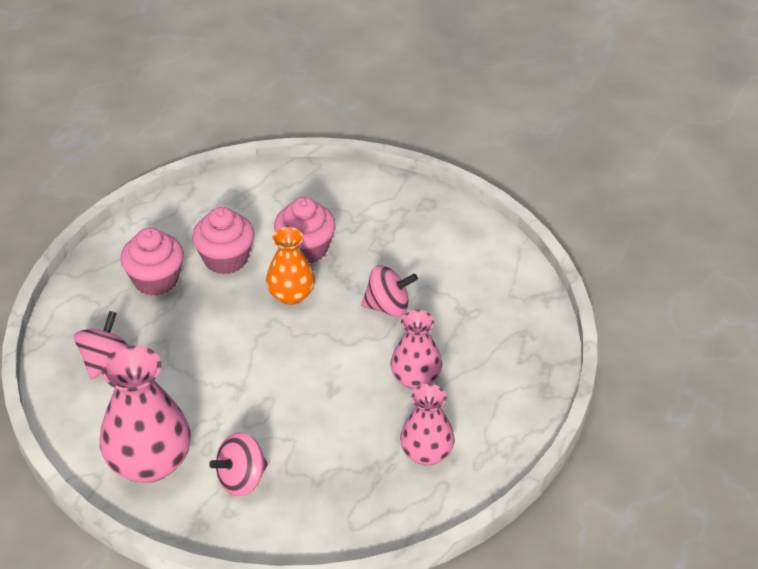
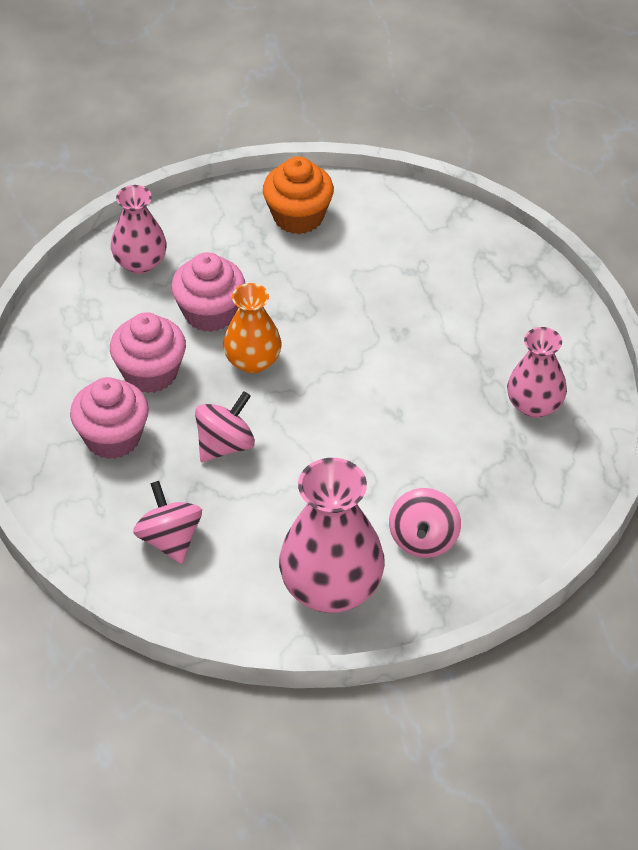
camera: 45 degrees left, 5 degrees up
(388, 307) = (348, 311): pink spinning top -> pink spinning top (225, 445)
(415, 378) = (448, 353): pink vase -> pink vase (140, 262)
(436, 229) = (298, 216): none -> orange cupcake

